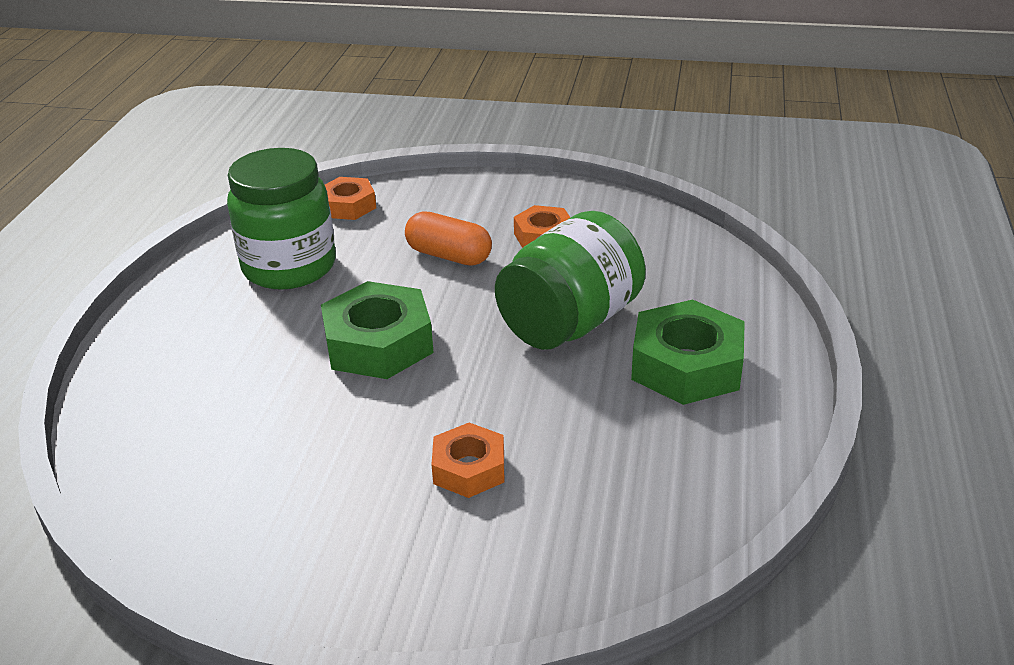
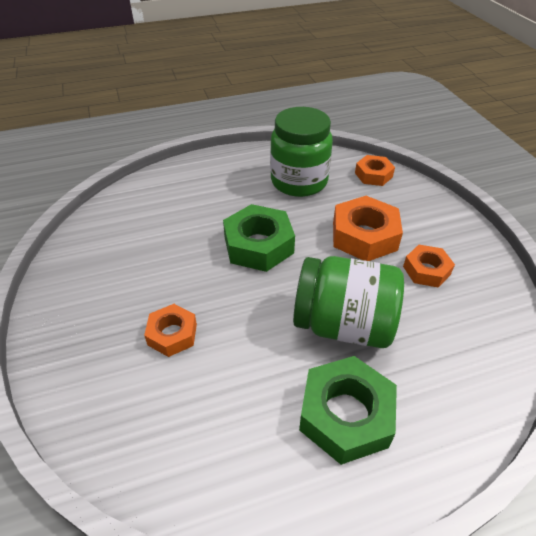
camera: 60 degrees right, 10 degrees up
(449, 256) = (364, 236): orange capsule -> orange nut

